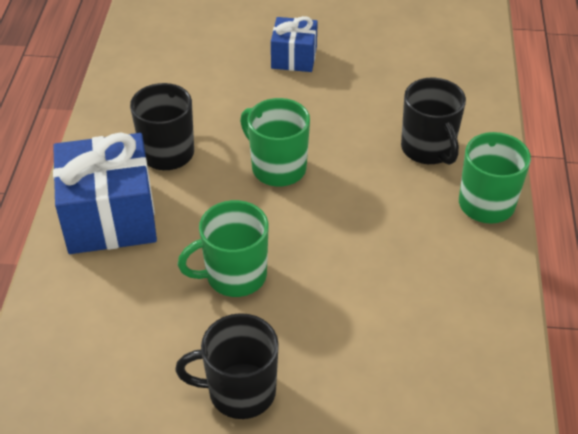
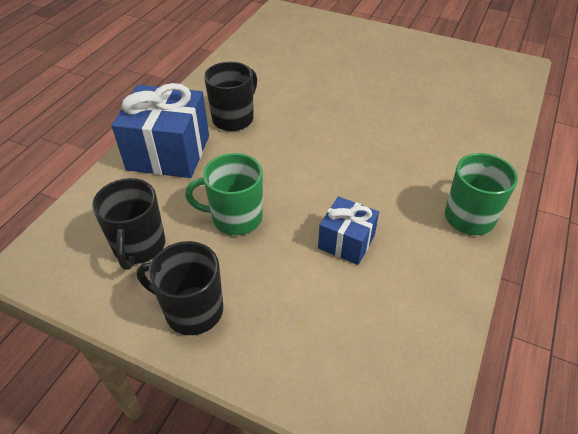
camera: 20 degrees right, 0 degrees up
(277, 167) = (308, 148): green mug -> none
(294, 58) = (358, 76): blue gift -> blue gift (346, 242)
(428, 149) = (436, 163): black mug -> black mug (139, 246)

